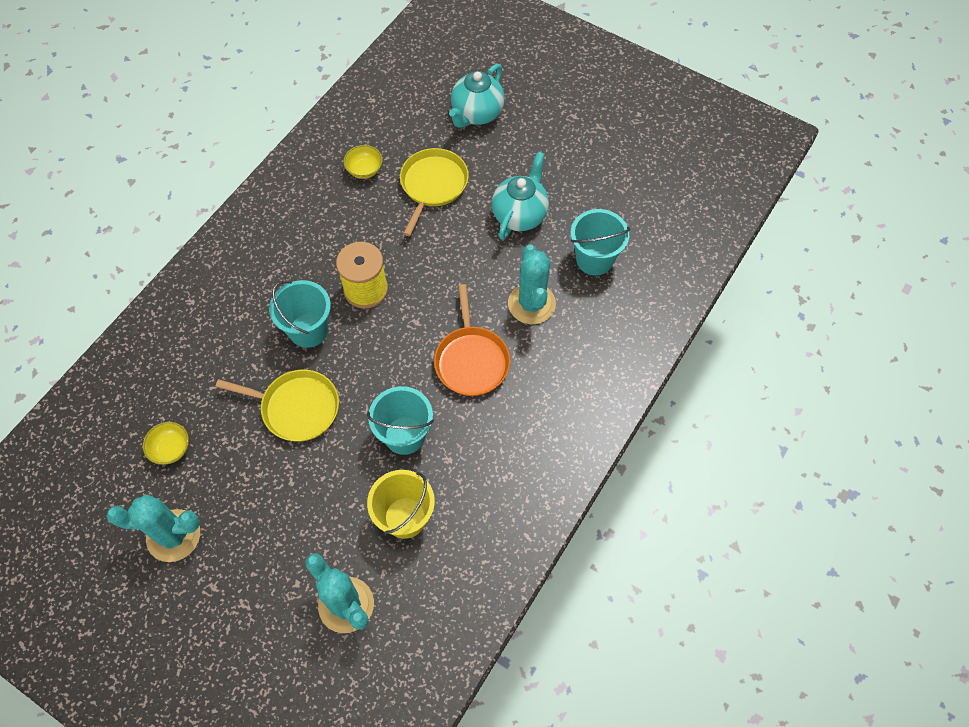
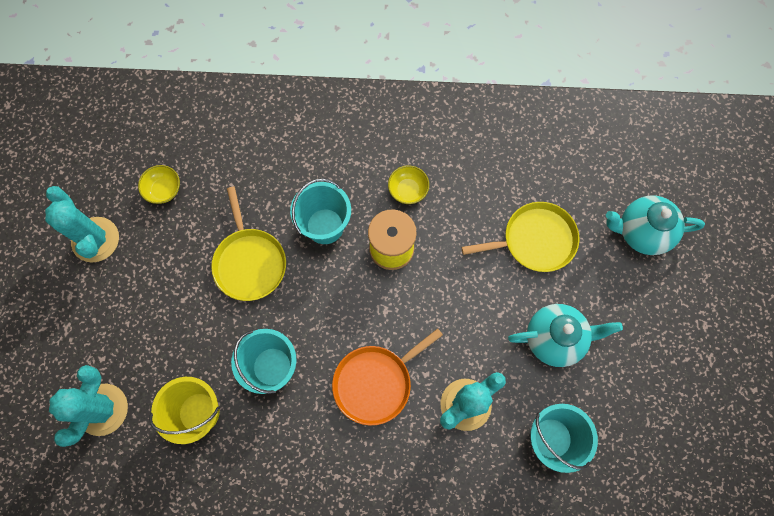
camera: 60 degrees right, 10 degrees up
(364, 170) = (511, 171): yellow bowl -> yellow bowl (408, 190)

